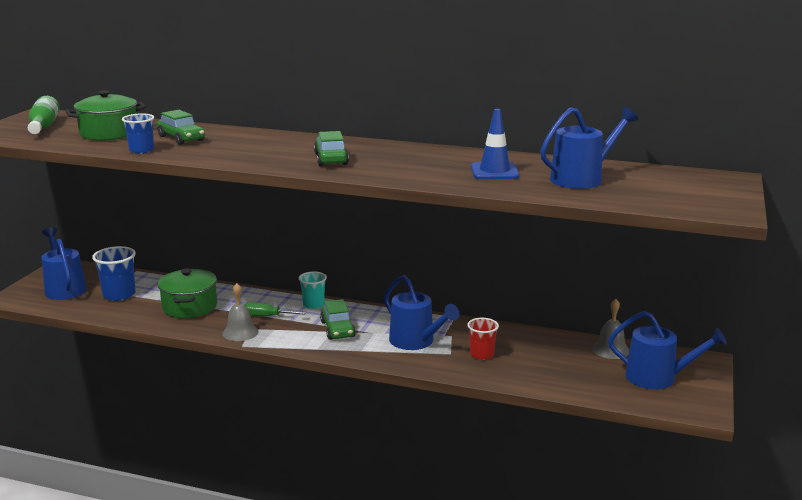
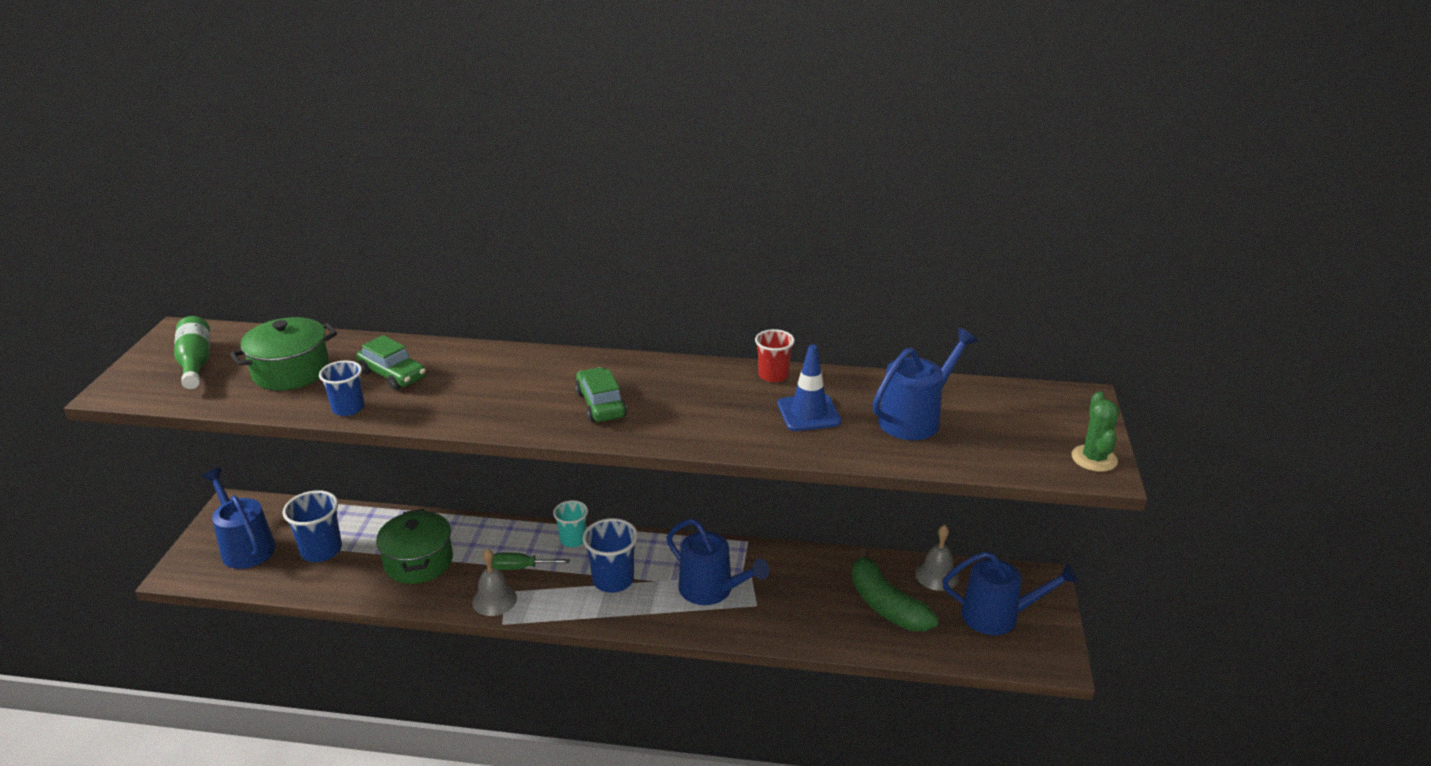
camera: 10 degrees left, 10 degrees up
(337, 329) = (613, 580): green car -> blue cup
(482, 354) = (793, 602): red cup -> red cup (773, 375)
(560, 363) = (886, 605): none -> green banana
(728, 206) = (1094, 458): none -> green cactus

